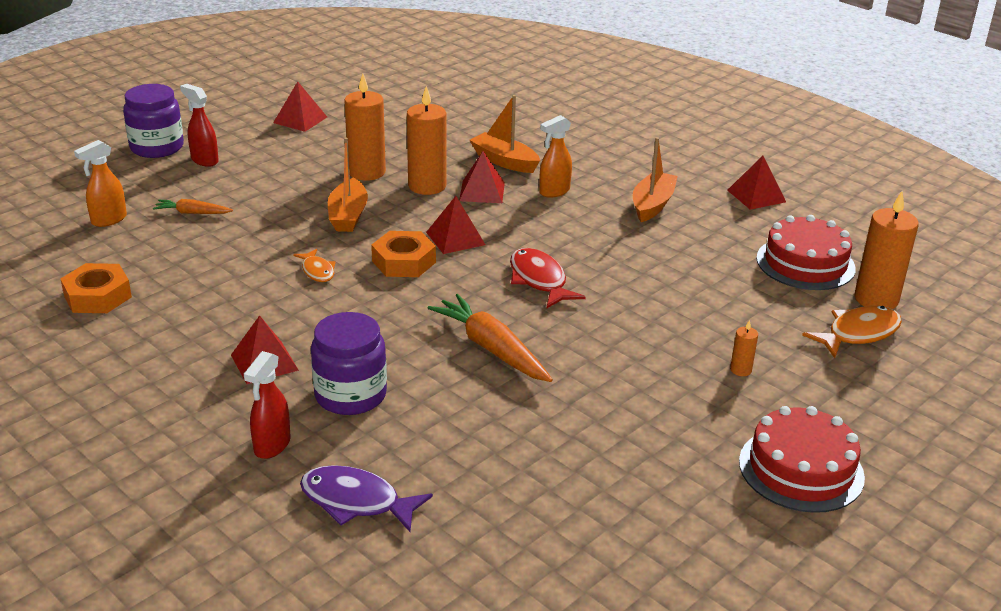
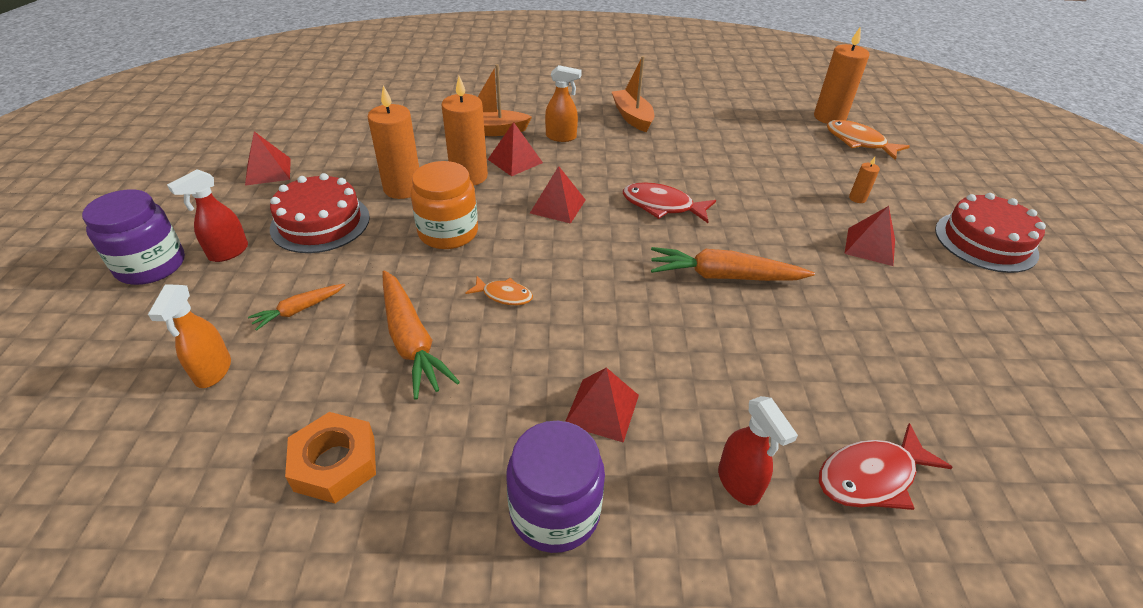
camera: 45 degrees left, 10 degrees up
(204, 160) = (228, 252): red spray bottle -> red spray bottle turned 45 degrees counterclockwise
(223, 263) = (411, 341): none -> orange carrot
(348, 215) = (448, 232): orange boat -> orange jar
(350, 395) = (709, 386): purple jar -> purple jar (555, 511)
(356, 501) = (871, 476): purple fish -> red fish
(403, 262) = (554, 246): orange nut -> none
(554, 191) = (561, 137): orange spray bottle -> orange spray bottle turned 90 degrees counterclockwise
(756, 196) = (673, 84): red pyramid -> red pyramid (870, 246)
(805, 263) = (766, 113): red cake -> red cake (320, 222)
(858, 334) = (858, 142): orange fish -> orange fish turned 60 degrees counterclockwise

